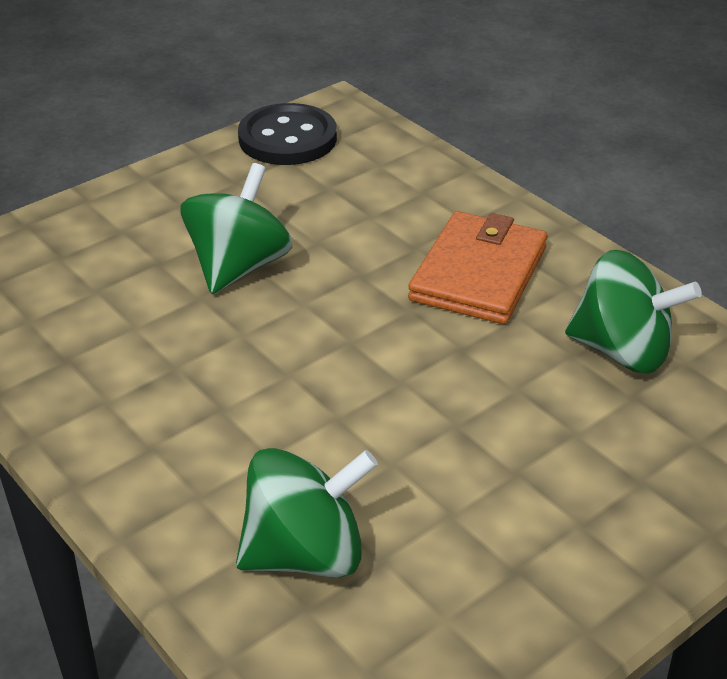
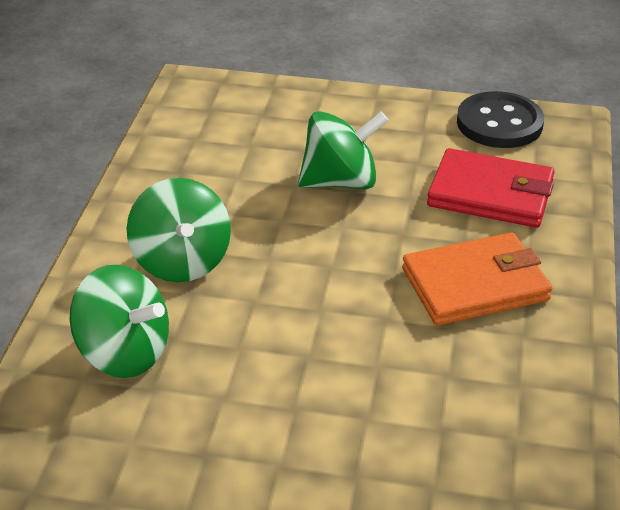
camera: 50 degrees right, 0 degrees up
(374, 198) = (490, 194): none -> red wallet
(622, 351) = (483, 399): green spinning top -> green spinning top (182, 262)

